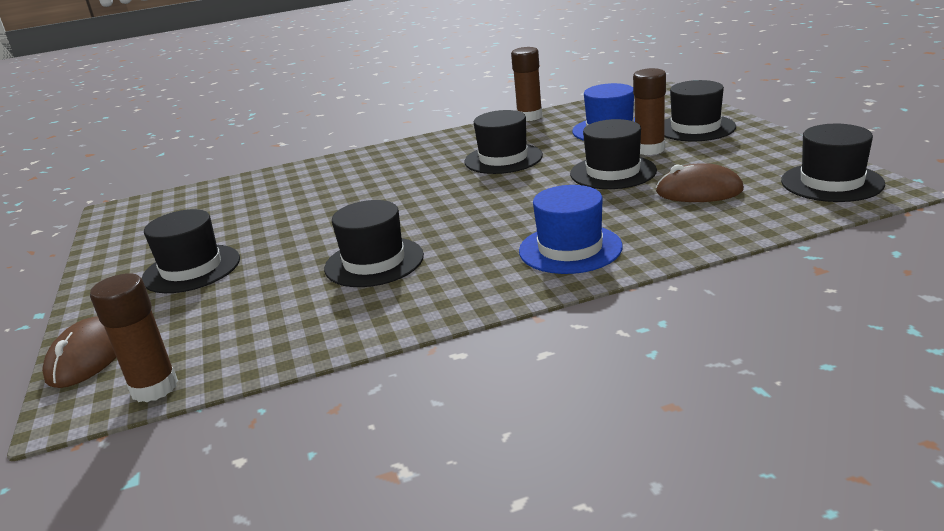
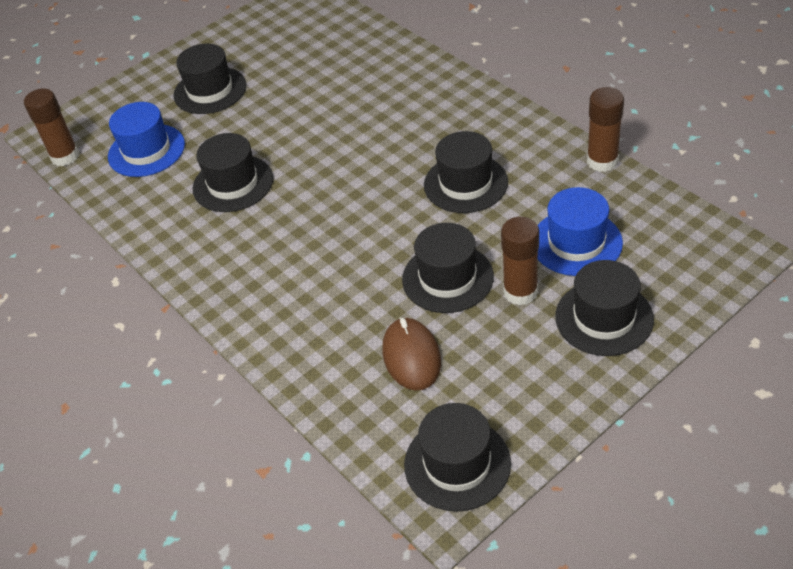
camera: 70 degrees right, 20 degrees up
(88, 357) = (94, 108): brown mouse -> none
(570, 249) = (272, 293): blue hat -> blue hat (146, 150)

